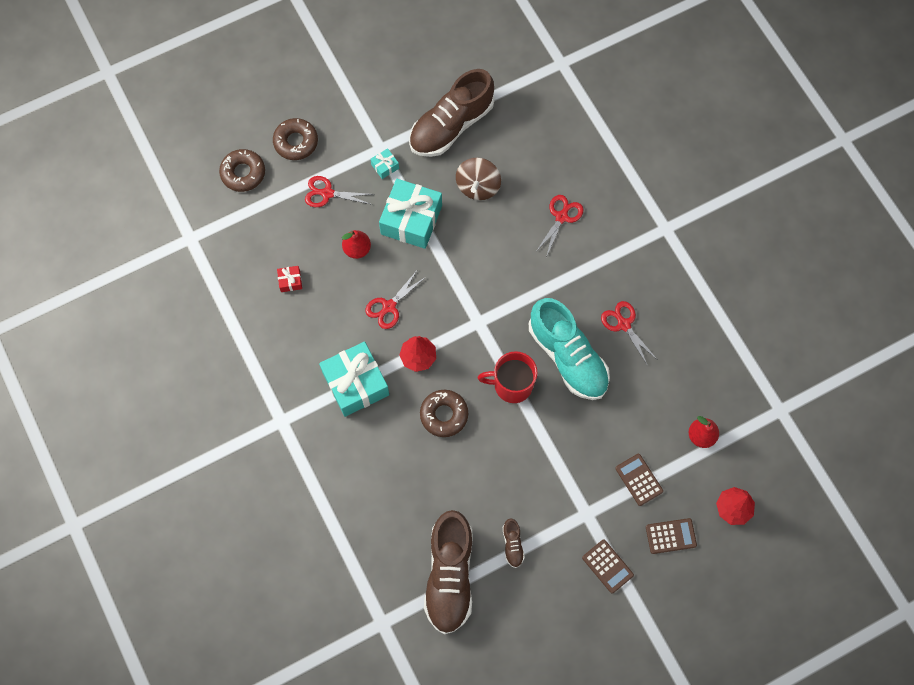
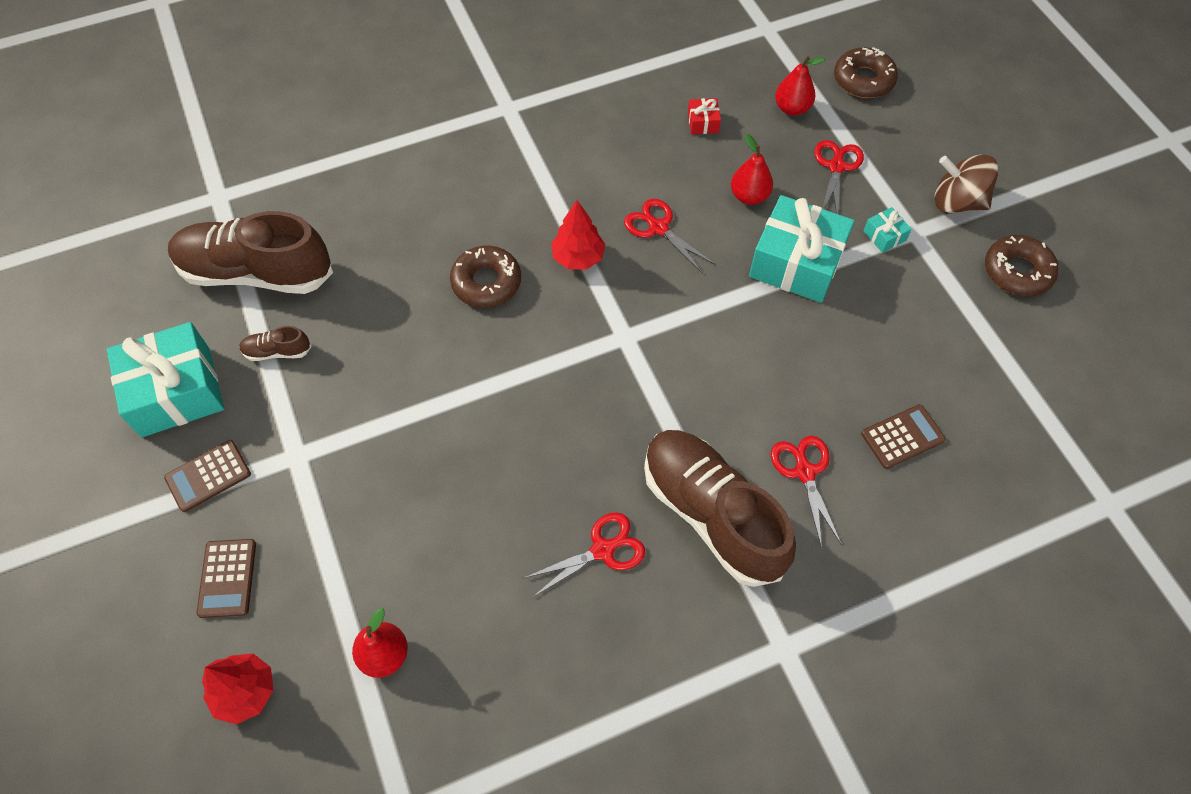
camera: 95 degrees right, 10 degrees down
(273, 221) = (792, 108): none -> red pear
(296, 142) = (916, 136): brown donut -> brown donut (1017, 271)
(356, 383) = (548, 185): turquoise gift -> turquoise gift (176, 391)
(451, 125) = (963, 325): brown shoe -> brown shoe (712, 514)
(478, 186) = (856, 354): brown spinning top -> brown spinning top (957, 202)
(511, 385) = (519, 372): red mug -> none
(561, 217) = (804, 472): red scissors -> red scissors turned 135 degrees counterclockwise
(567, 357) = (555, 455): turquoise shoe -> none
(639, 479) = (331, 540): brown calculator -> brown calculator (902, 437)

